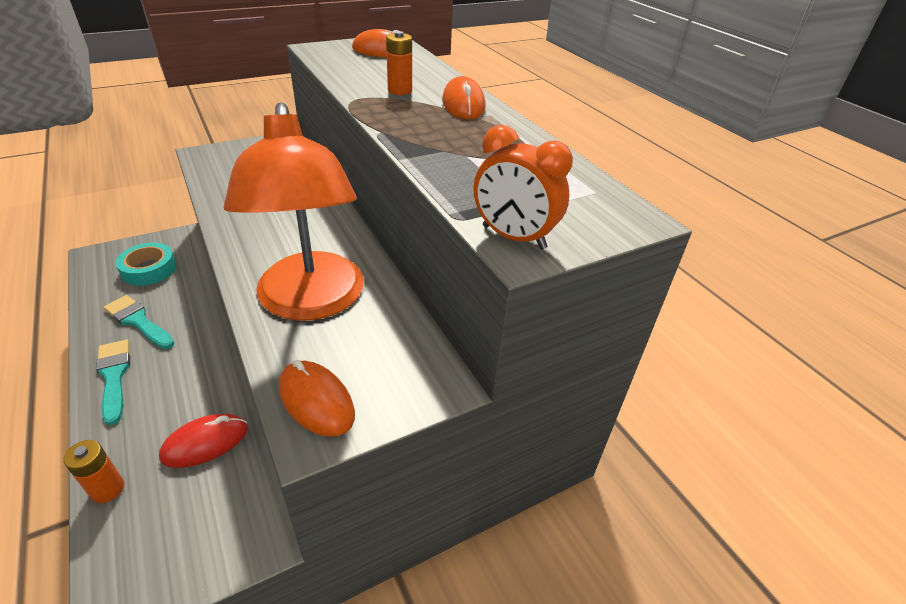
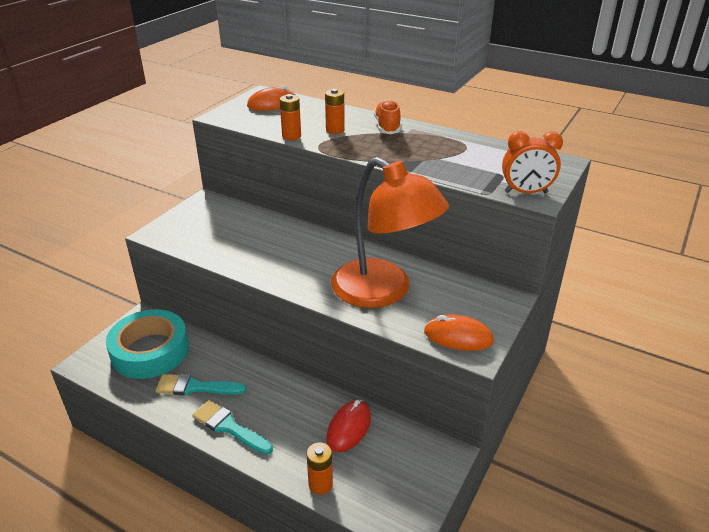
camera: 30 degrees left, 5 degrees down
(149, 269) = (150, 351): turquoise tape -> turquoise tape, size x1.58
(345, 83) = (291, 136): none -> orange battery
(463, 104) = (387, 127): orange mouse -> orange shoe

